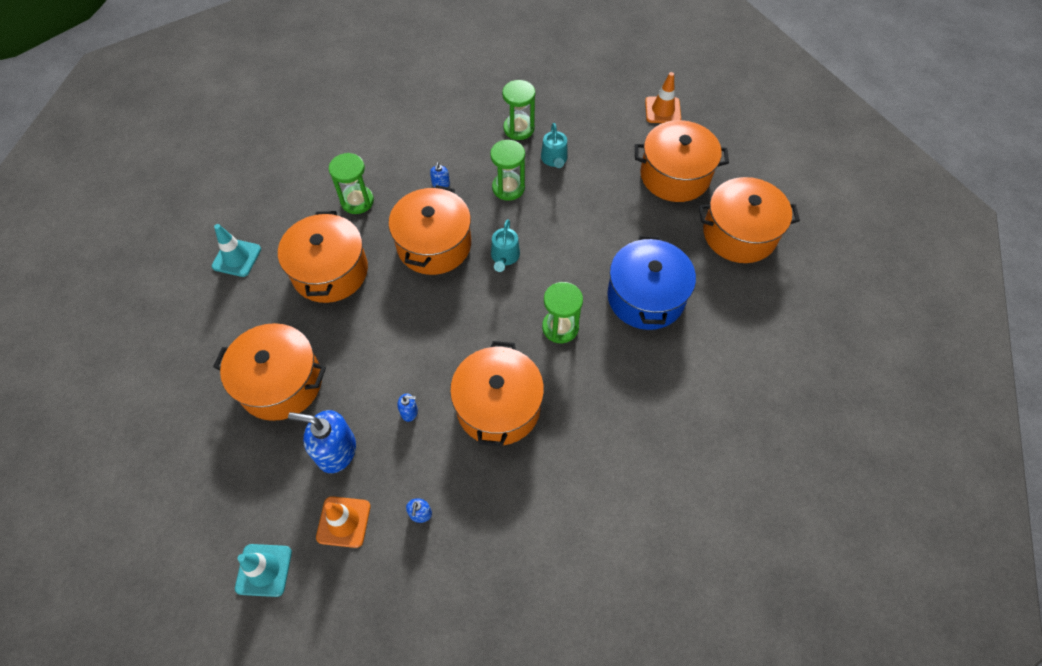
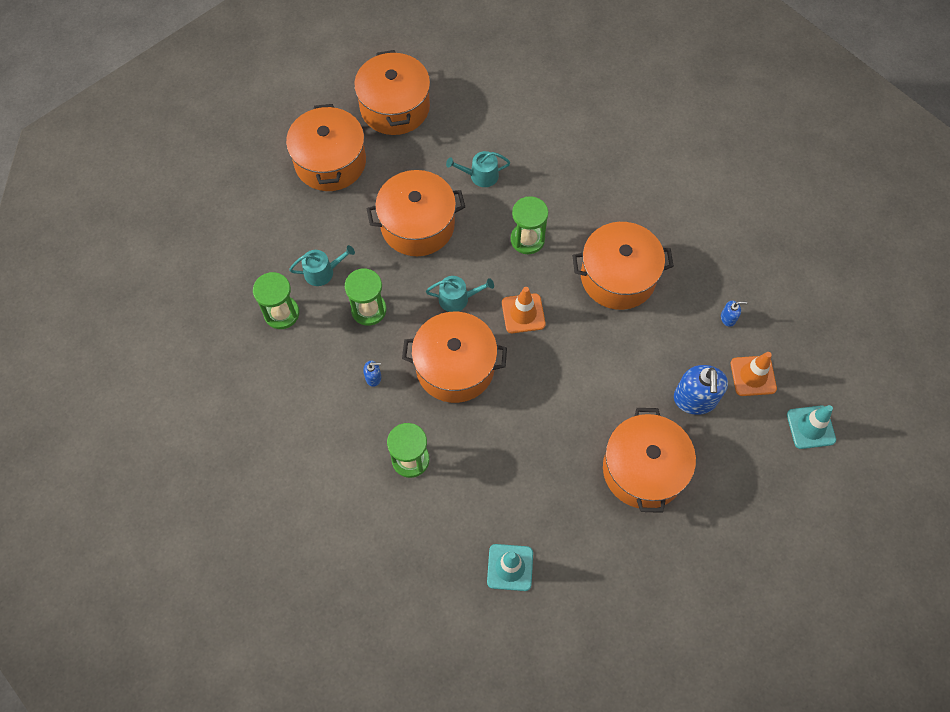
camera: 100 degrees left, 5 degrees up
(330, 271) = (507, 461): orange pot -> orange pot (417, 225)
(409, 412) = (642, 347): blue soap dispenser -> none
(645, 297) = (480, 175): blue pot -> turquoise watering can
(662, 110) = (240, 178): orange traffic cone -> orange traffic cone (523, 313)

